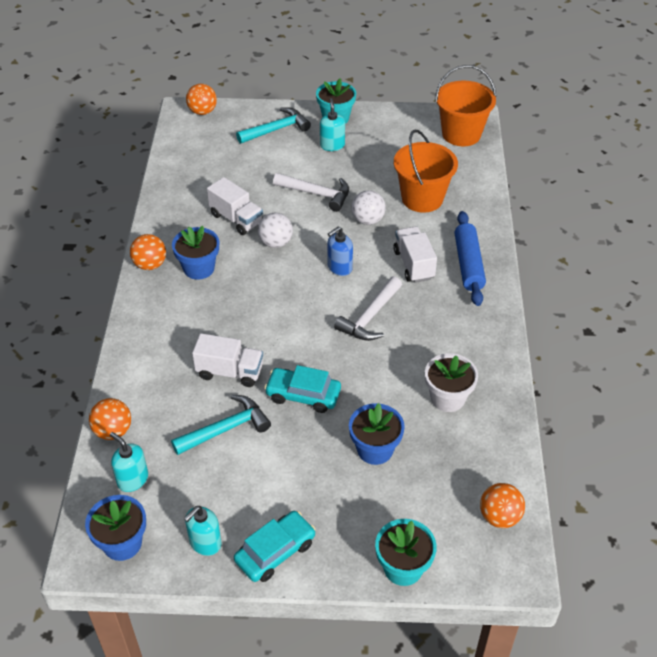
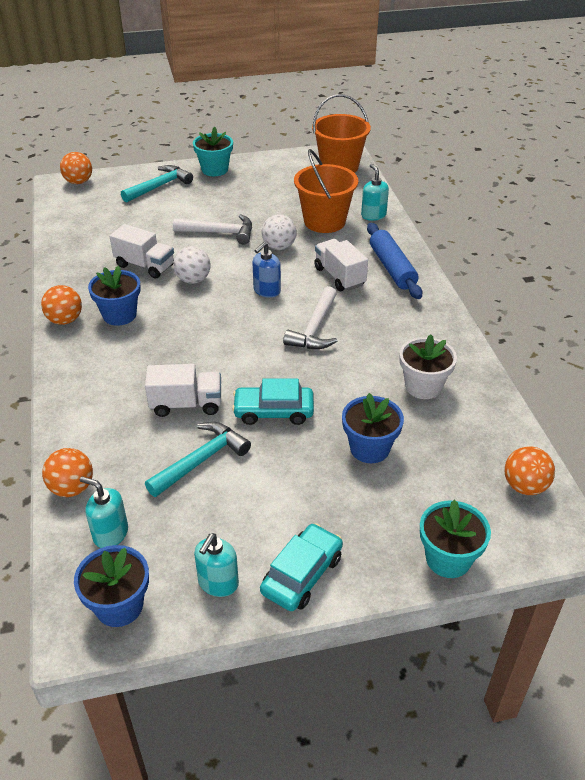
camera: 15 degrees left, 5 degrees down
(332, 145) = (219, 191): turquoise soap dispenser -> turquoise soap dispenser (373, 215)

